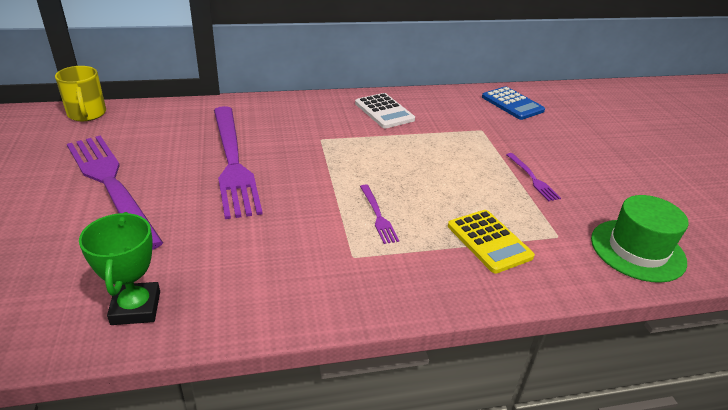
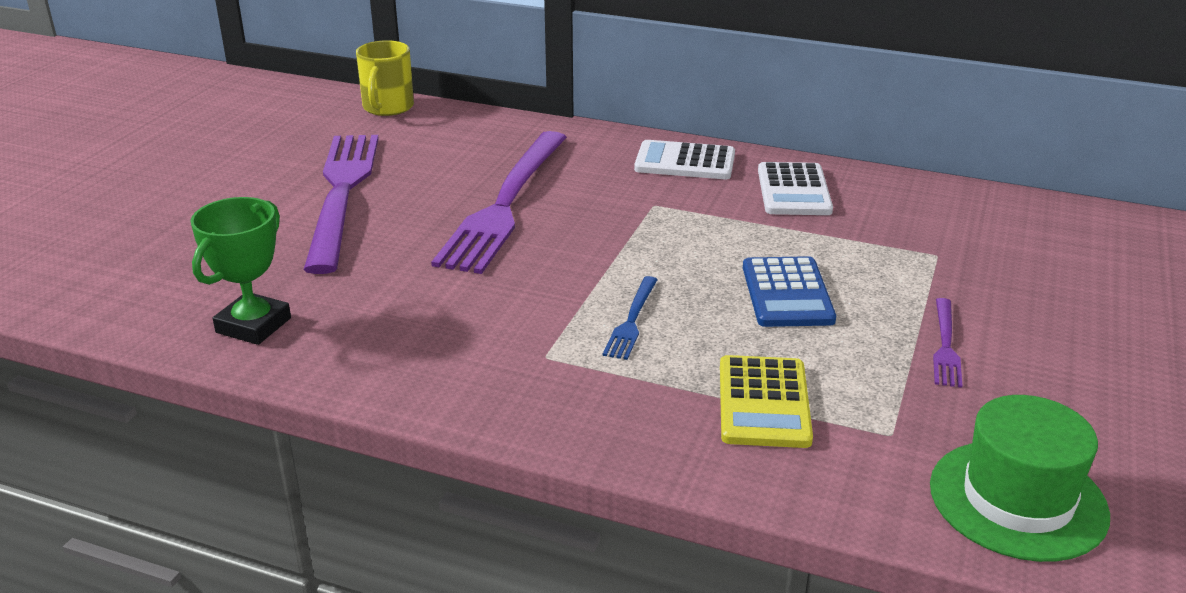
camera: 35 degrees right, 5 degrees down
(312, 108) = (685, 162): none -> white calculator
(378, 215) = (631, 320): purple fork -> blue fork
(512, 104) = (1046, 230): blue calculator -> blue calculator (787, 293)

